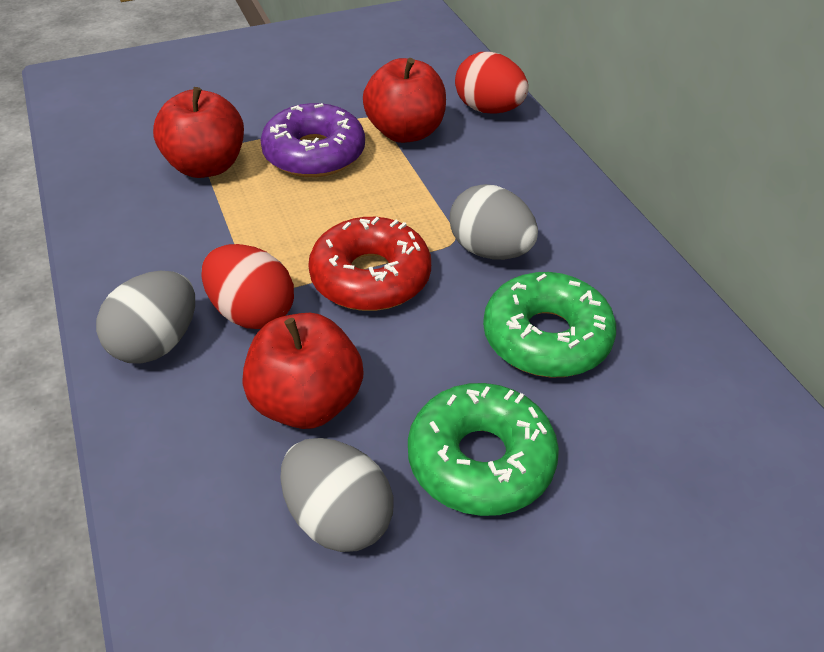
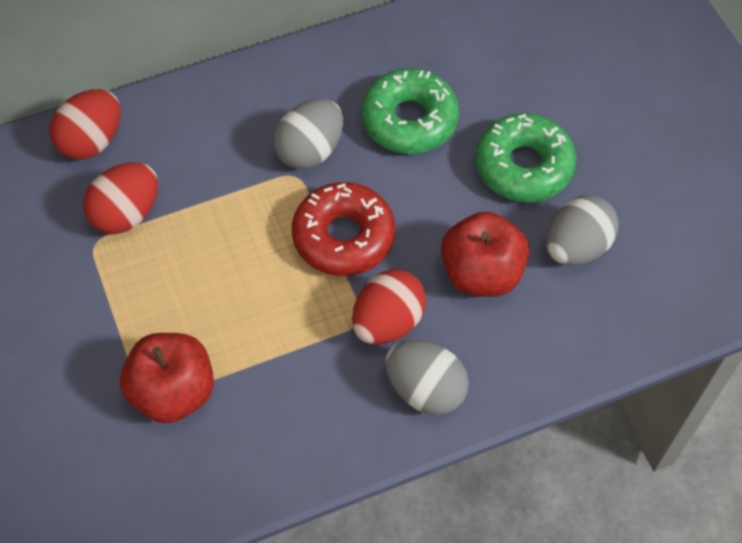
camera: 90 degrees left, 15 degrees up
(314, 154) = (158, 293): purple donut -> none
(405, 132) = (126, 214): red apple -> red egg

